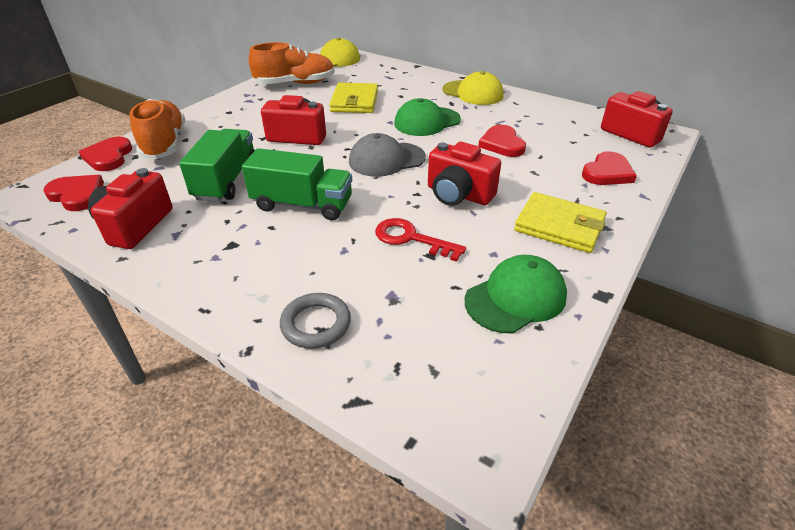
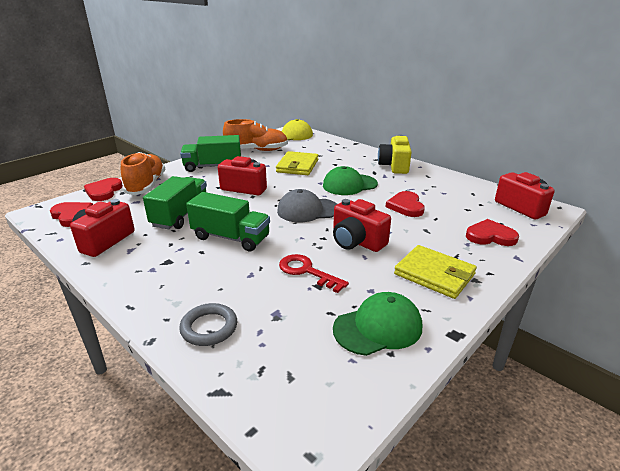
camera: 10 degrees right, 10 degrees down
(245, 110) = (213, 166): none -> green truck
(473, 93) = (394, 166): yellow cap -> yellow camera
(607, 172) = (490, 236): red heart -> red heart turned 135 degrees counterclockwise

